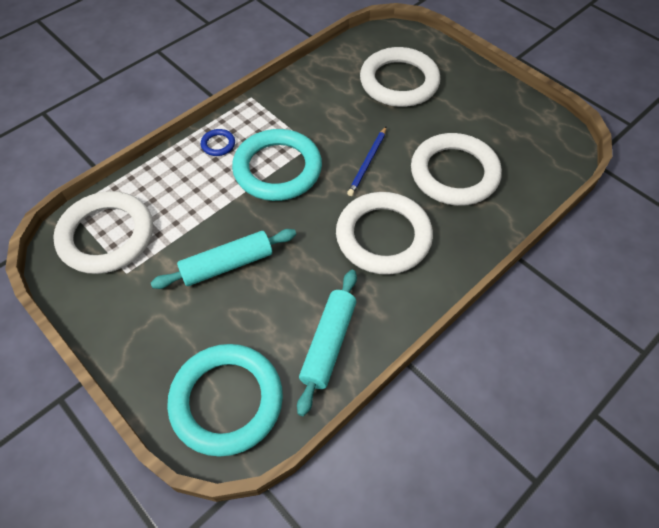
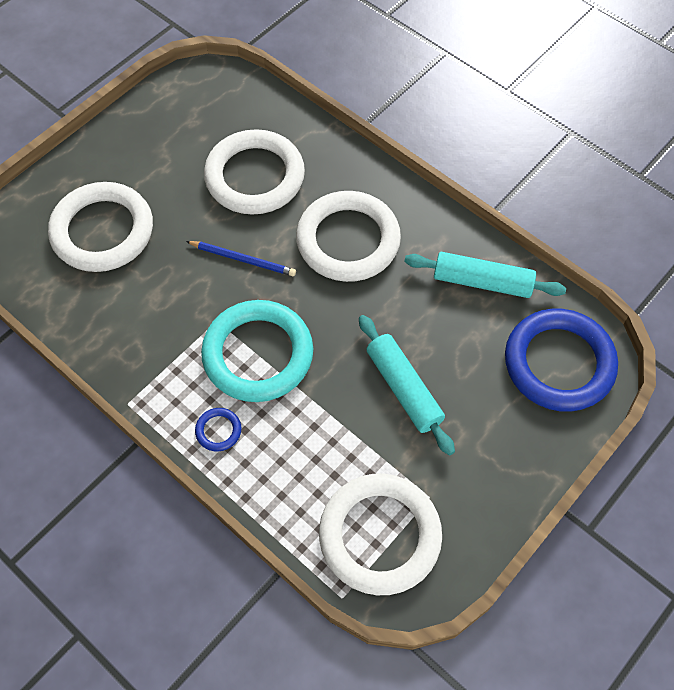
camera: 95 degrees left, 5 degrees up
(226, 401) = (559, 363): turquoise ring -> blue ring

